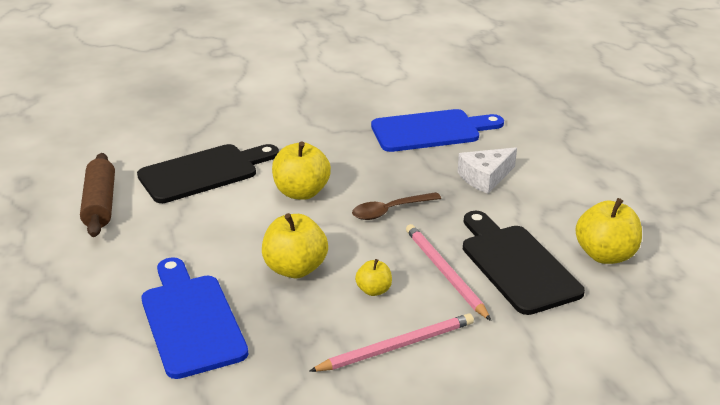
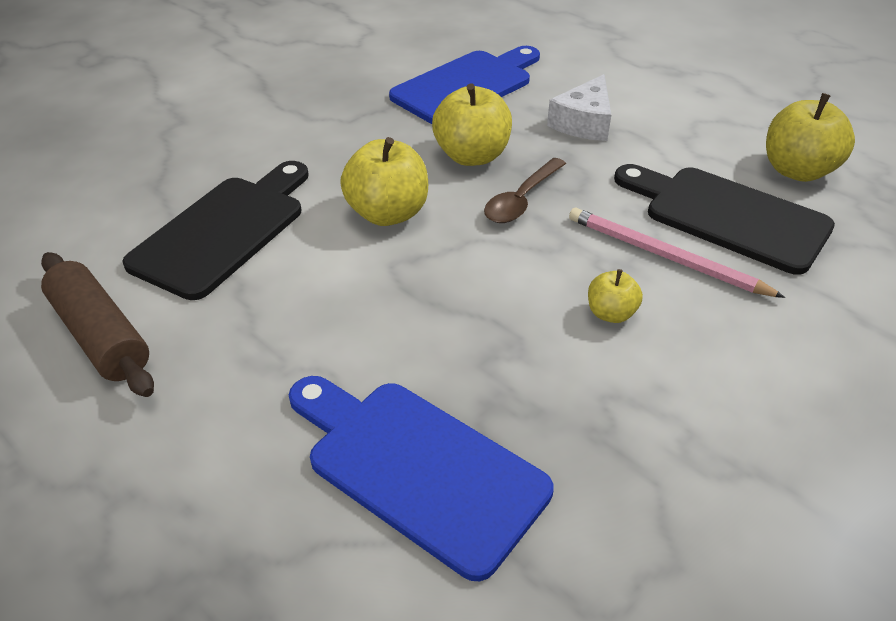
camera: 30 degrees left, 10 degrees up
(295, 268) = (484, 323): yellow apple -> yellow apple (472, 156)
(397, 346) = (716, 380): pink pencil -> none

